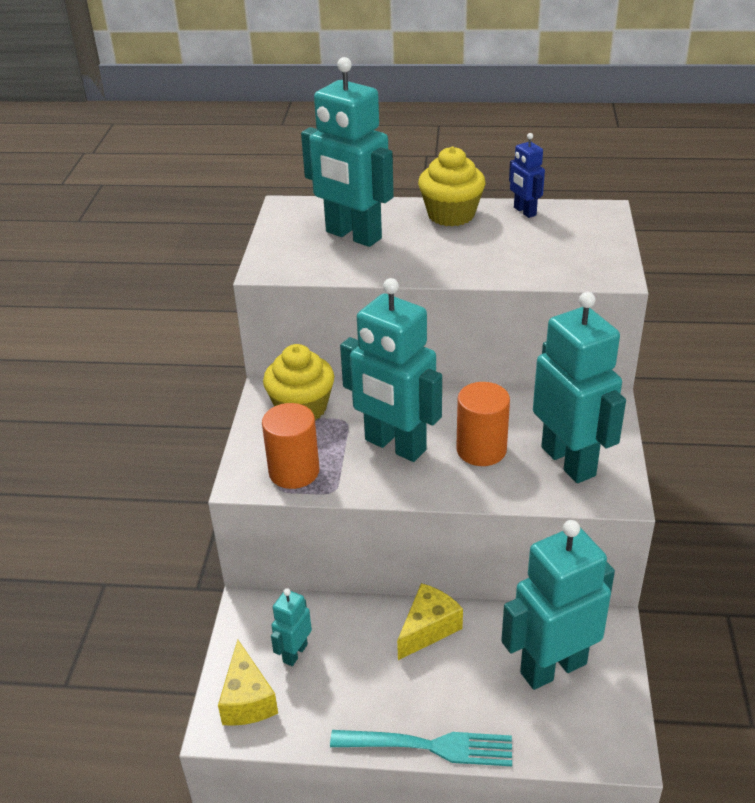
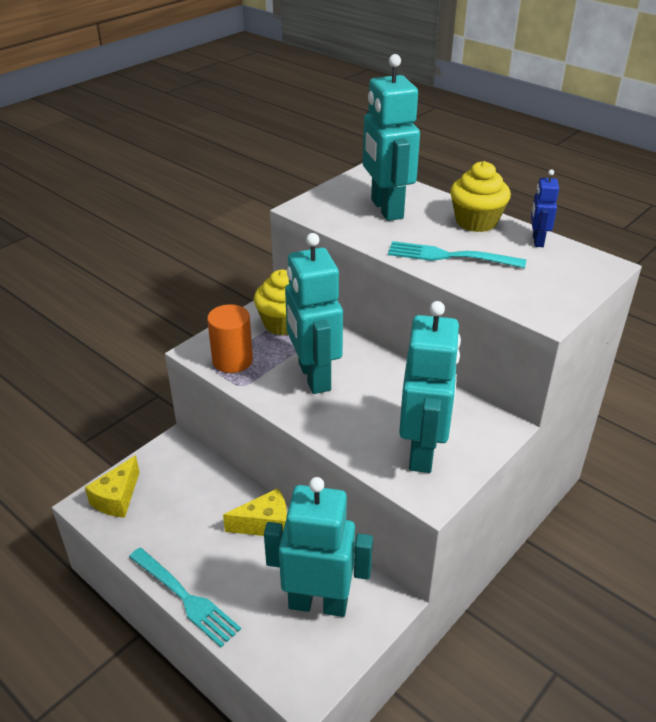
camera: 35 degrees right, 0 degrees up
(295, 653) = (171, 488): turquoise robot -> none
(469, 257) = (449, 256): none -> turquoise fork
(481, 450) = (368, 410): orange cylinder -> none

